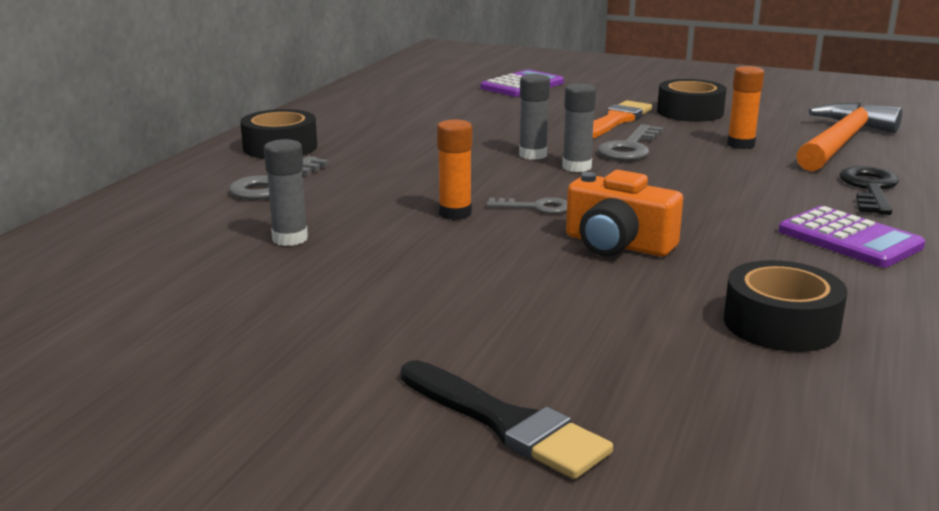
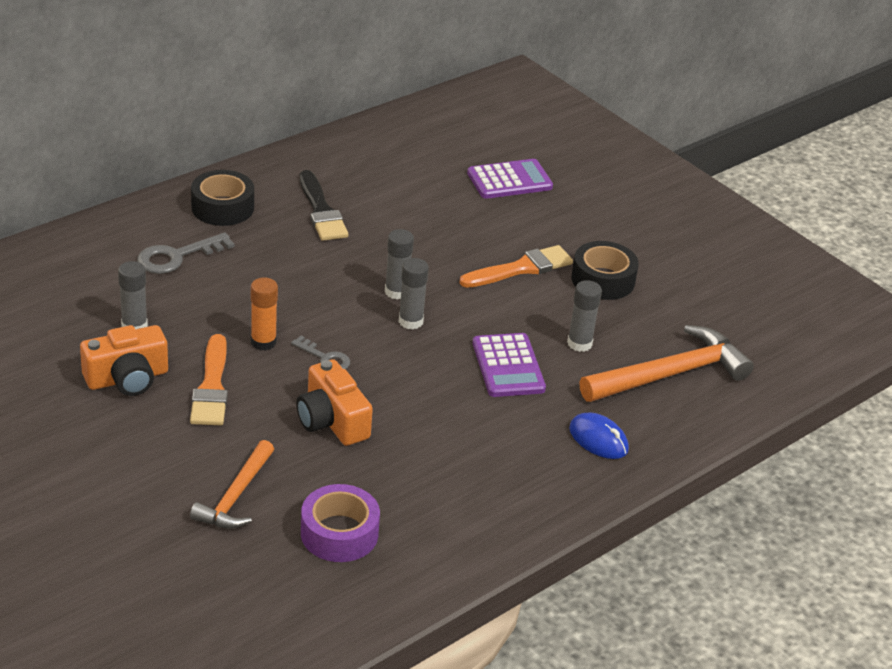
camera: 25 degrees right, 15 degrees up
(336, 278) = (127, 378): none -> orange camera
(448, 257) = (211, 387): none -> orange brush
(505, 423) = (105, 531): black brush -> black brush (321, 211)
(616, 332) = (235, 496): none -> orange hammer
(630, 148) = (483, 312): grey key -> none
(740, 145) = (579, 343): orange glue stick -> grey glue stick
(781, 324) = (339, 533): black tape -> purple tape
(849, 239) = (497, 483): purple calculator -> purple calculator (508, 366)
(869, 189) = (598, 439): black key -> blue mouse

